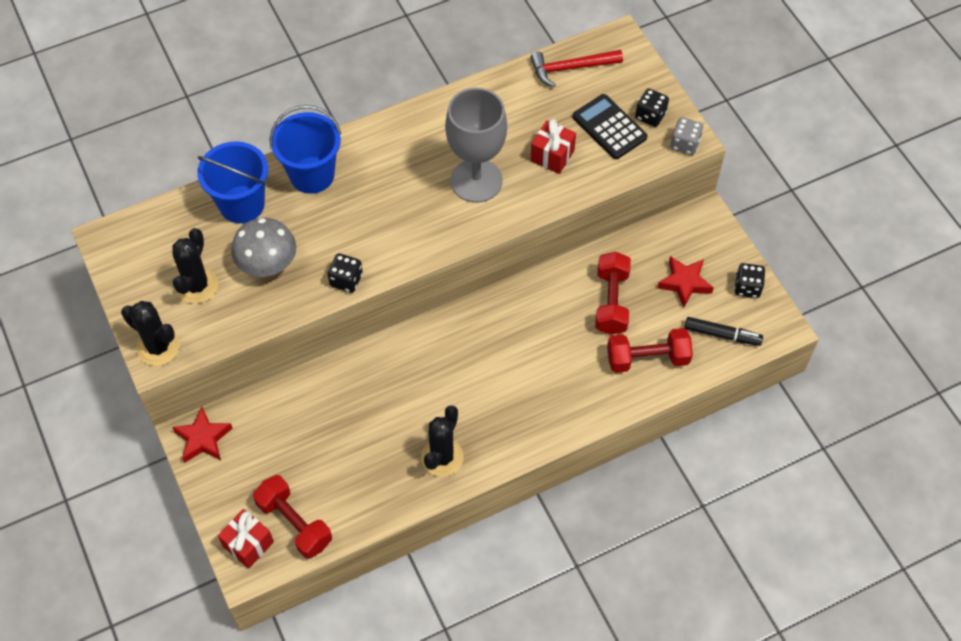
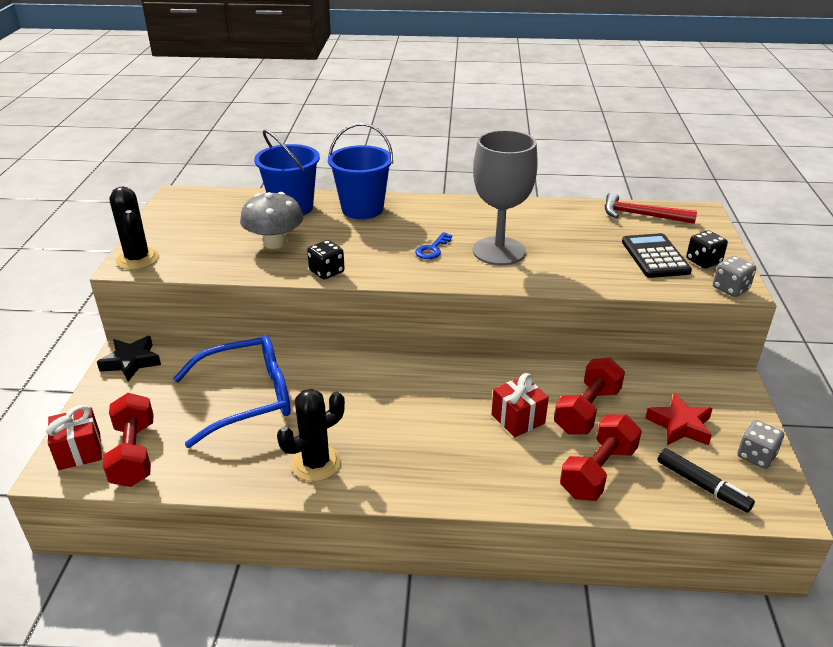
camera: 30 degrees right, 25 degrees down
(197, 286) = (208, 237): black cactus -> none
(203, 438) = (131, 362): red star -> black star
(338, 424) = (247, 398): none -> blue glasses
(417, 205) = (432, 249): none -> blue key
(552, 156) = (584, 257): red gift -> red gift (518, 419)
(647, 358) = (598, 472): red dumbbell -> red dumbbell turned 75 degrees counterclockwise
(747, 287) = (756, 456): black dice -> grey dice

